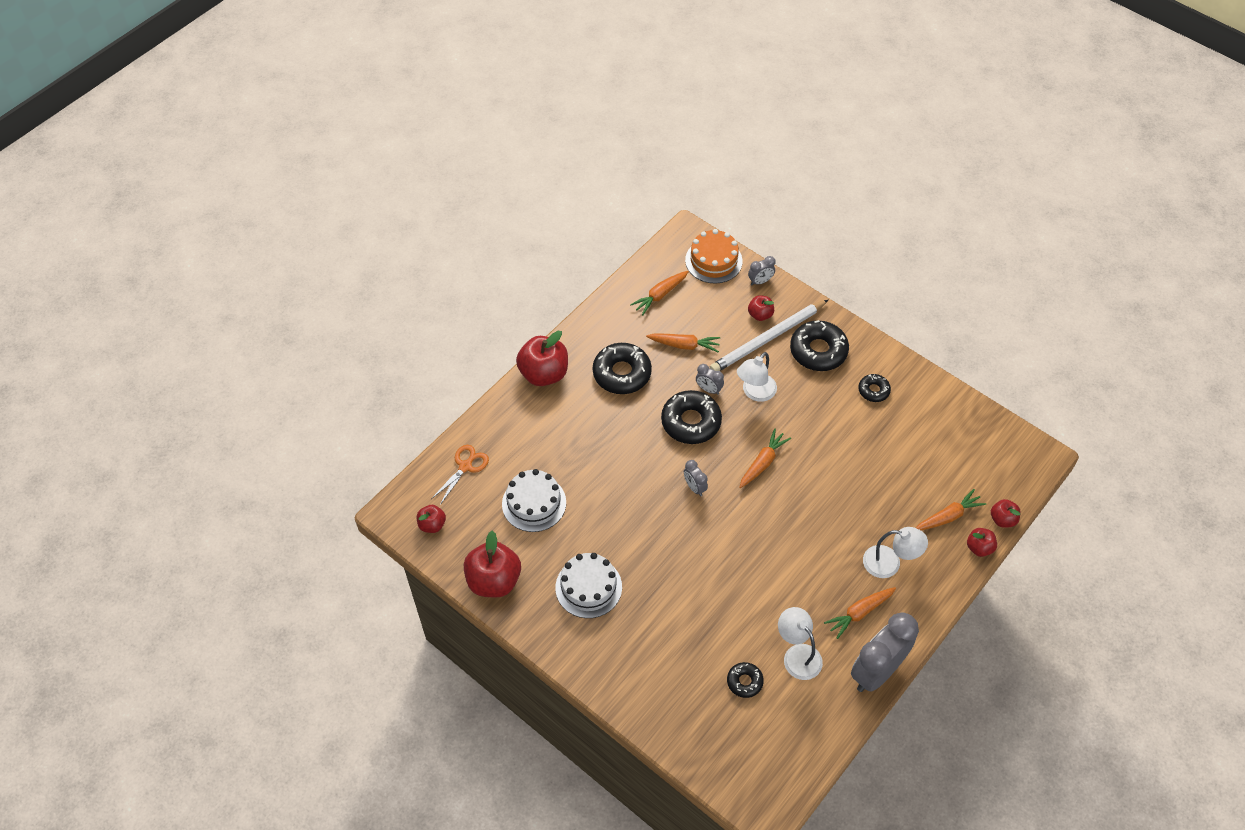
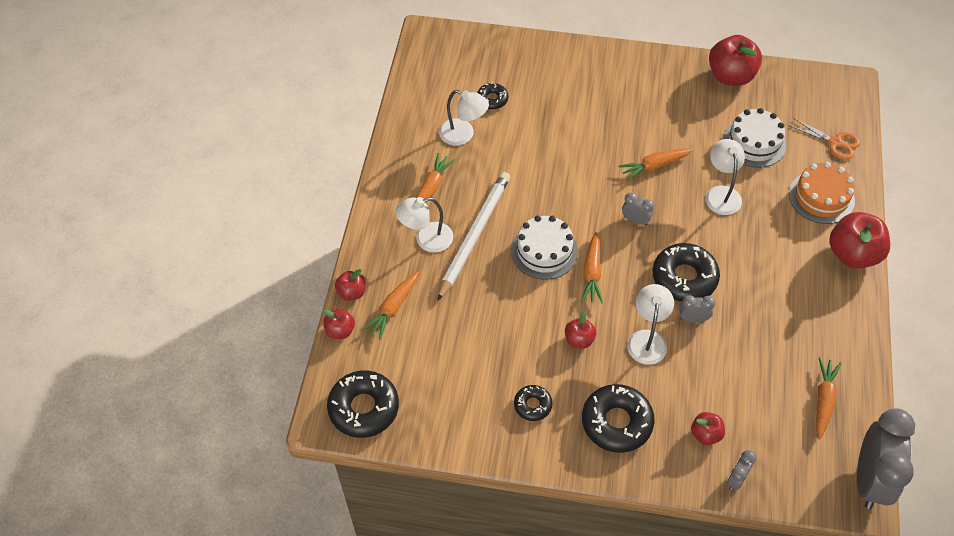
camera: 150 degrees right, 0 degrees up
(432, 525) = (814, 90): red apple -> red apple (579, 340)
(465, 466) = (835, 142): orange scissors -> orange scissors turned 60 degrees counterclockwise
(588, 587) = (657, 105): white cake -> white cake (544, 251)
(603, 473) = (721, 194): none -> white lamp
(622, 373) = (785, 292): black donut -> black donut (364, 408)
(684, 345) = (753, 354): orange carrot -> orange carrot (654, 166)
(713, 260) = (806, 479): orange cake -> orange cake (821, 197)
(768, 339) = (677, 408): white pencil -> white pencil (474, 235)
(876, 671) = (394, 152): grey clock -> grey clock (869, 480)

